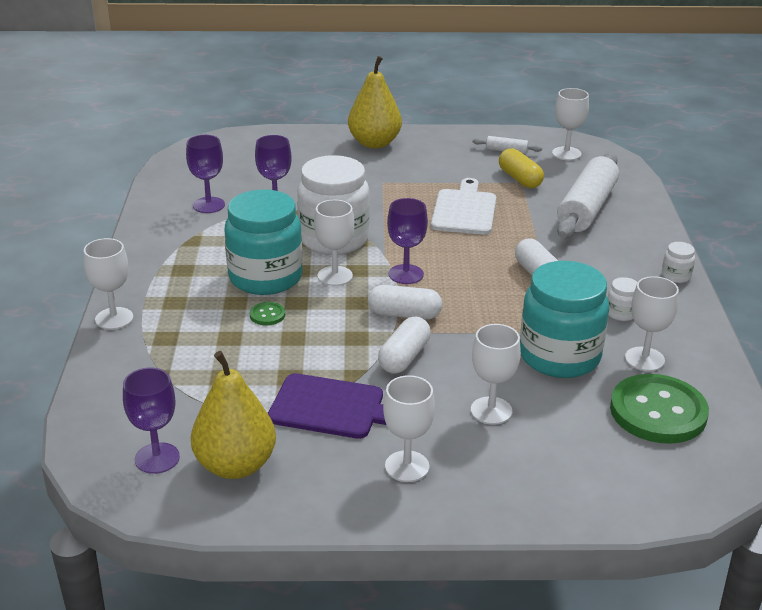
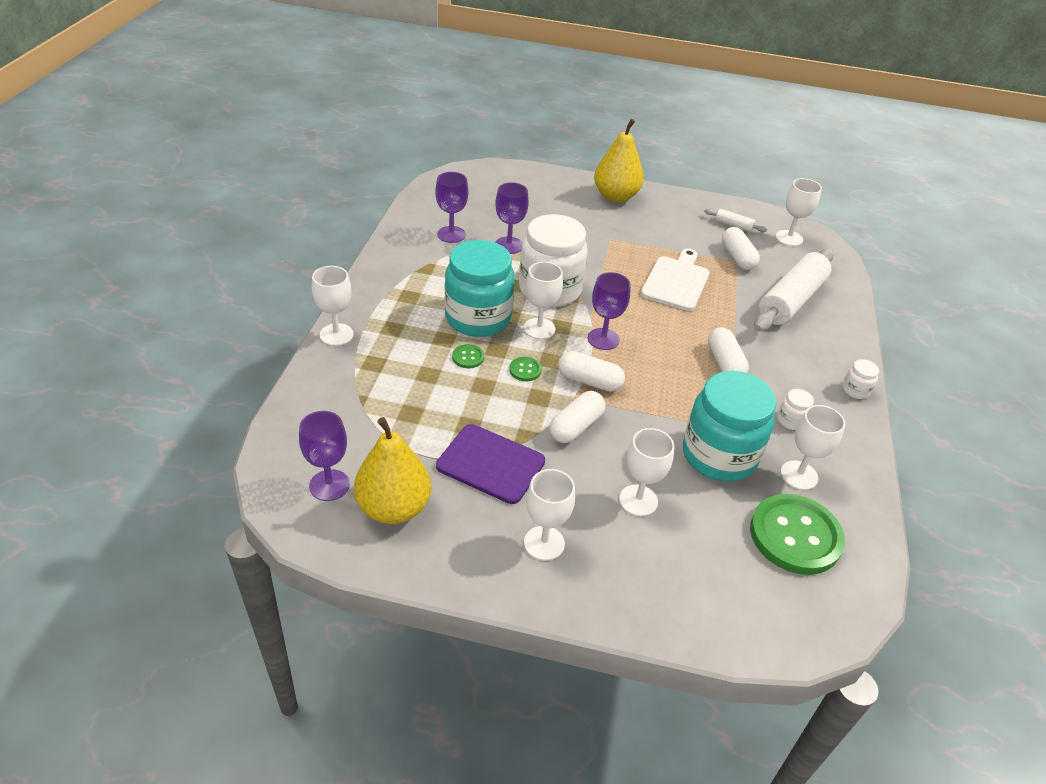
camera: 10 degrees right, 10 degrees up
(333, 316) = (525, 370): none -> green button
(520, 179) = (737, 257): yellow capsule -> white capsule

